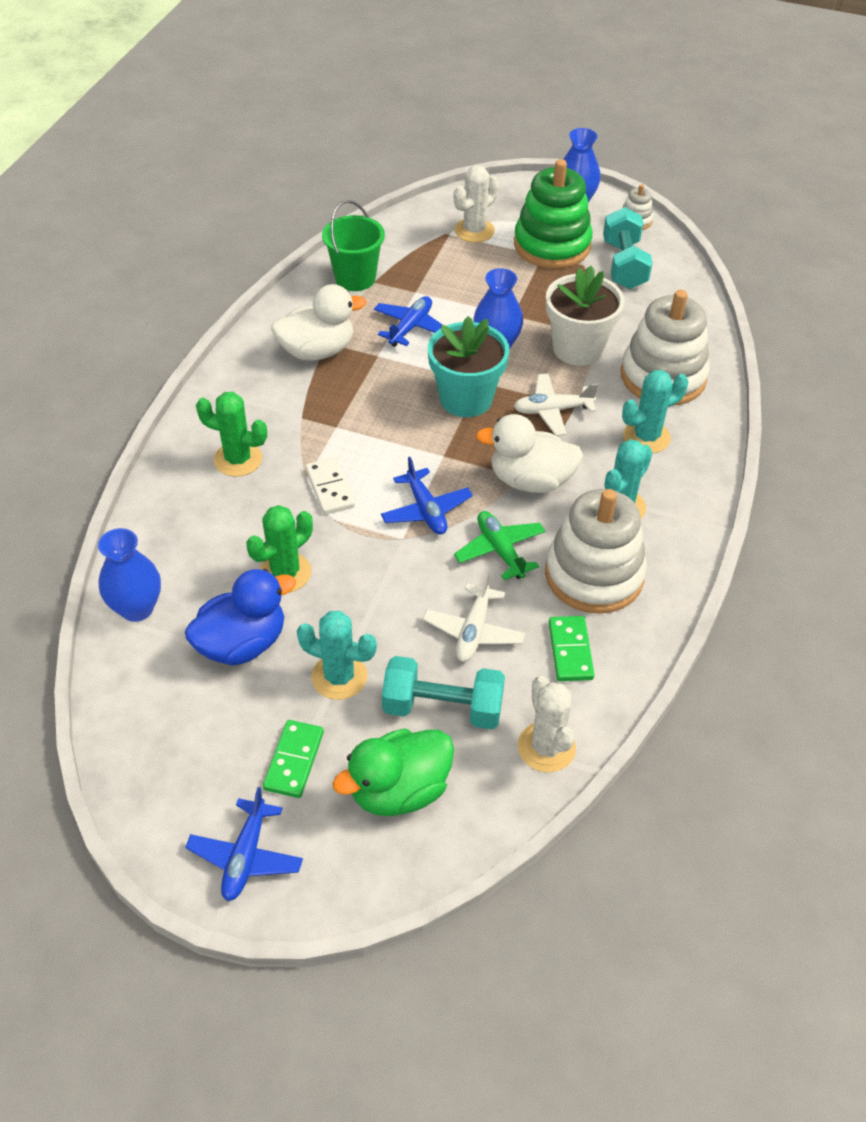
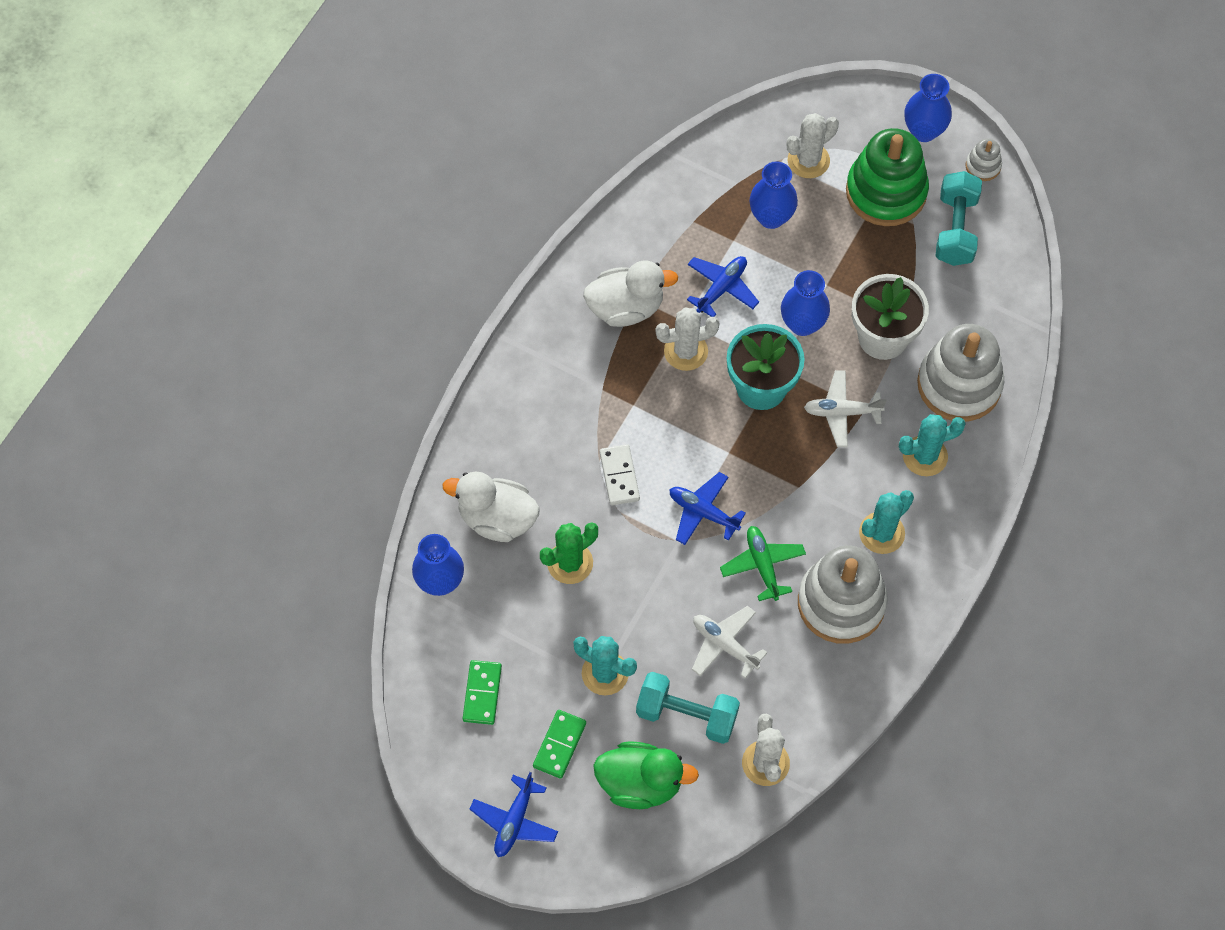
camera: 10 degrees right, 15 degrees up
(238, 459) = (538, 431): green cactus -> none
(242, 643) = (527, 629): blue duck -> none
(355, 278) = (675, 214): green bucket -> none
(383, 378) = (686, 351): none -> white cactus
(399, 790) = (640, 783): green duck -> green duck turned 150 degrees counterclockwise
(426, 510) = (703, 512): blue plane -> blue plane turned 135 degrees clockwise
(448, 272) = (771, 217): none -> blue vase
(473, 631) = (725, 645): white plane -> white plane turned 105 degrees clockwise
(530, 480) = (804, 492): white duck -> white duck (497, 519)
(570, 650) = (804, 676): green domino -> green domino (482, 693)

